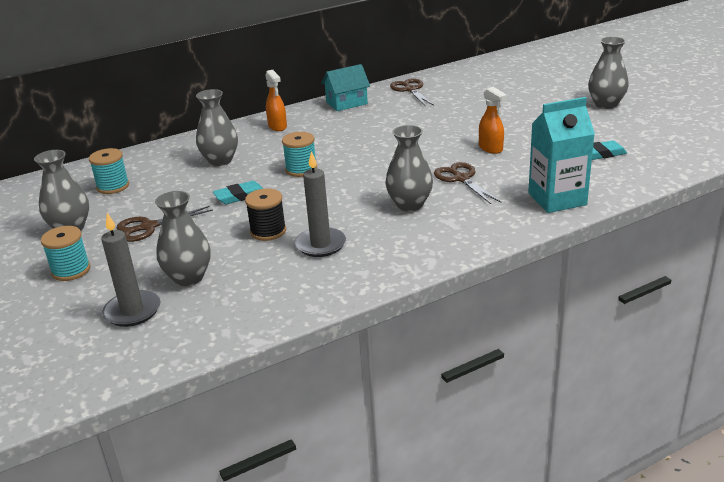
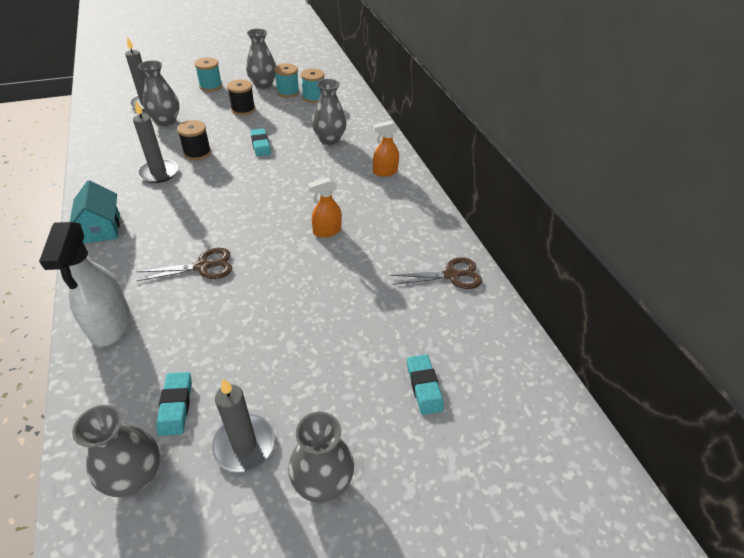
camera: 95 degrees right, 15 degrees up
(148, 227) = (243, 109): brown scissors -> black spool
(301, 169) = (287, 176): turquoise spool -> turquoise spool (288, 92)
(346, 103) = (427, 220): turquoise house -> turquoise house (102, 228)
(409, 205) = (180, 225): grey vase -> grey vase (135, 476)
(491, 148) = (253, 305): orange spray bottle -> orange spray bottle (326, 231)
(518, 88) = (424, 386): none -> turquoise eraser
(557, 199) = (110, 325): turquoise carton -> white spray bottle
(606, 128) = (244, 444): none -> grey candle

